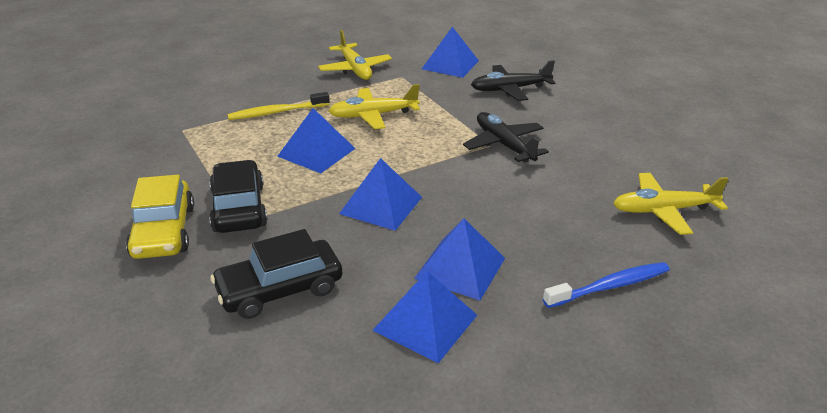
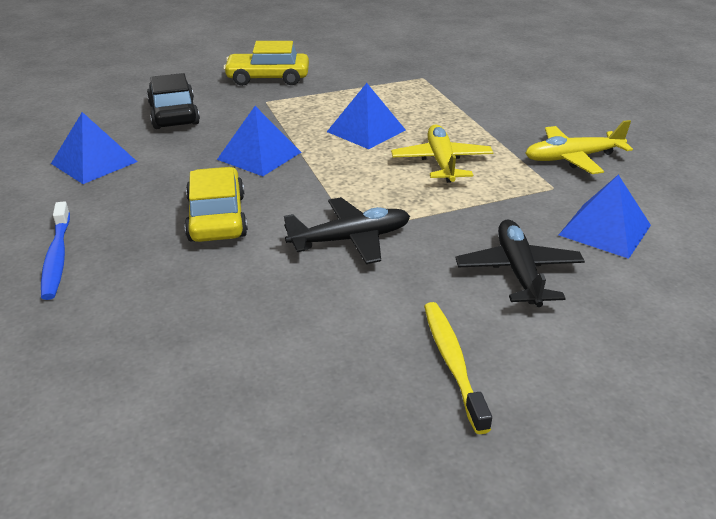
camera: 100 degrees right, 0 degrees up
(239, 208) = (285, 100): black car -> none
(276, 112) = (453, 114): yellow toothbrush -> yellow toothbrush (452, 362)
(460, 268) = (144, 183): blue pyramid -> none
(503, 209) = (217, 218): none -> yellow car
(663, 210) = (146, 335): yellow plane -> none

